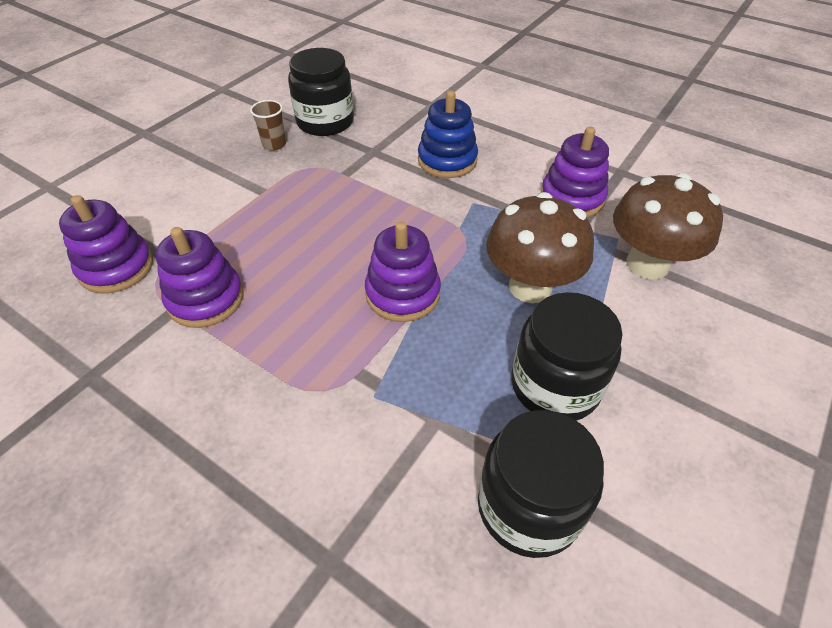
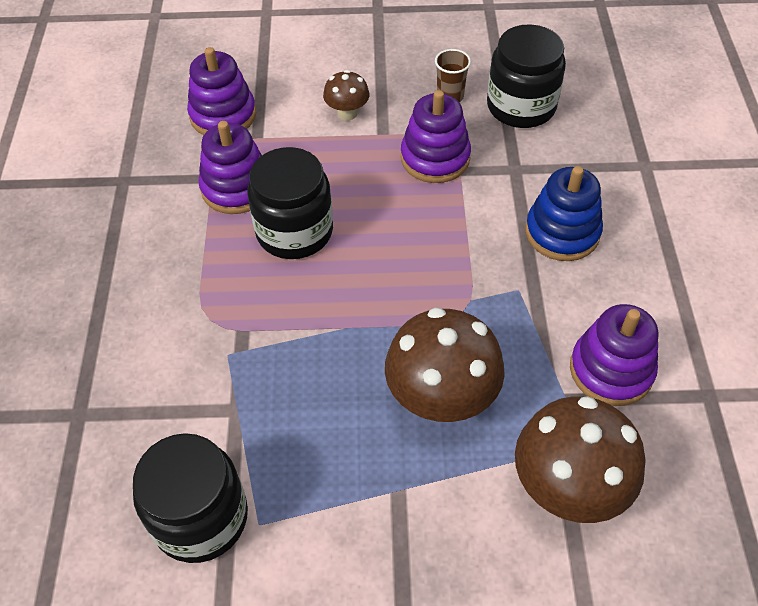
camera: 55 degrees right, 5 degrees up
(218, 198) = (347, 113): none -> brown mushroom
(403, 294) = (348, 308): purple stacking toy -> purple stacking toy (435, 158)
(555, 385) = (335, 479): black jar -> black jar (294, 231)

